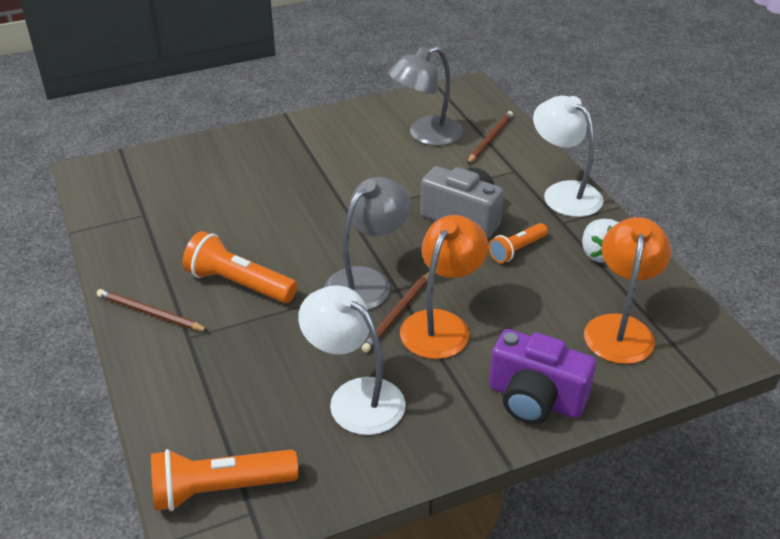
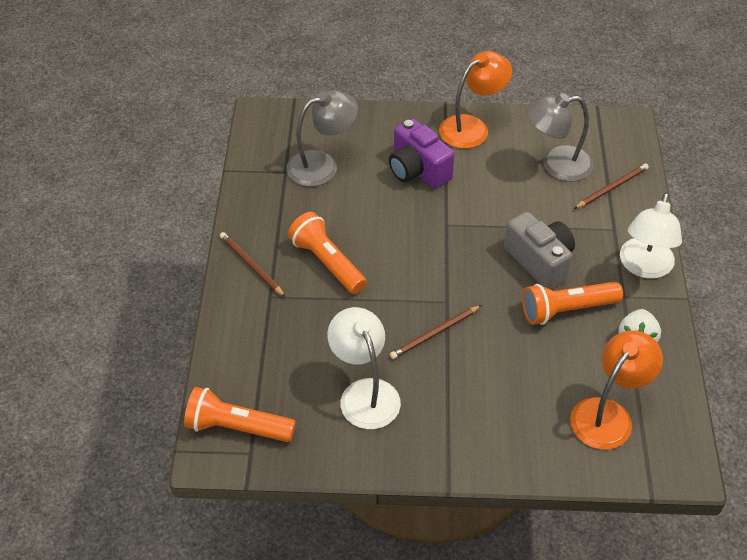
camera: 25 degrees right, 10 degrees up
(367, 282) = (426, 296): grey lamp -> grey lamp (322, 165)
(441, 324) = (464, 356): orange lamp -> orange lamp (472, 127)
(517, 250) = (566, 310): orange flashlight -> orange flashlight, size x1.63
(535, 399) = (499, 448): purple camera -> purple camera (418, 170)
(564, 193) = (644, 267): white lamp -> white lamp turned 150 degrees counterclockwise

